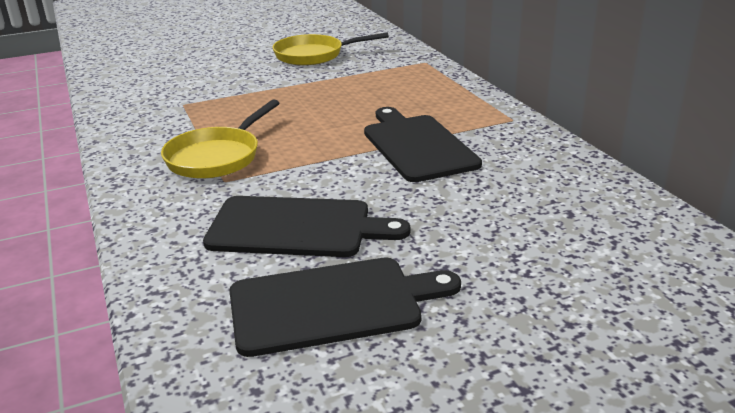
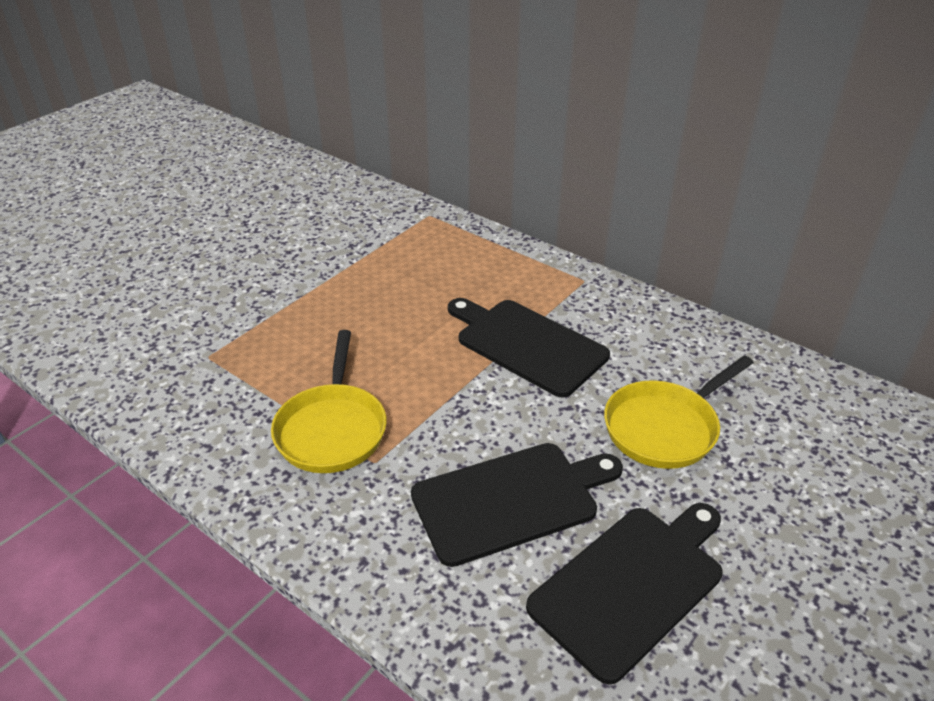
camera: 30 degrees left, 10 degrees up
(313, 55) = (294, 233): yellow pan -> yellow pan (665, 427)

